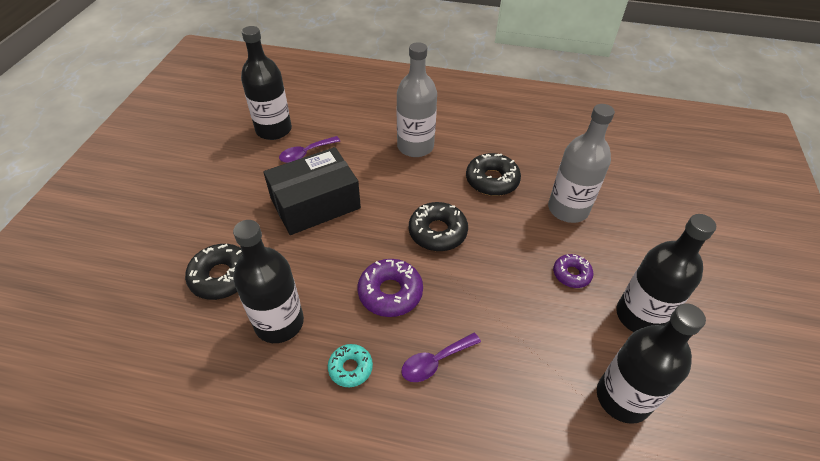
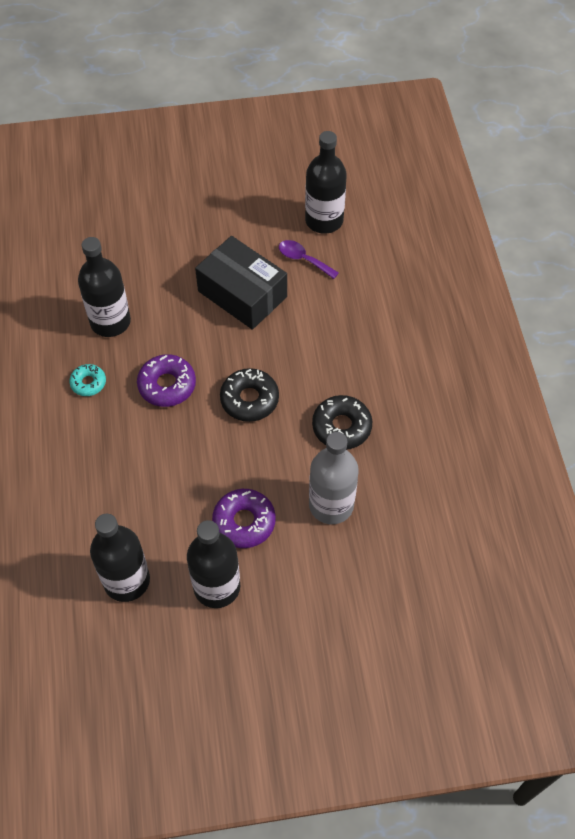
camera: 70 degrees right, 10 degrees up
(221, 276) = (137, 266): black donut -> none
(415, 146) = (360, 345): grey bottle -> none
(435, 362) = (113, 437): purple spoon -> none
(571, 274) = (244, 522): purple donut -> purple donut, size x1.62

